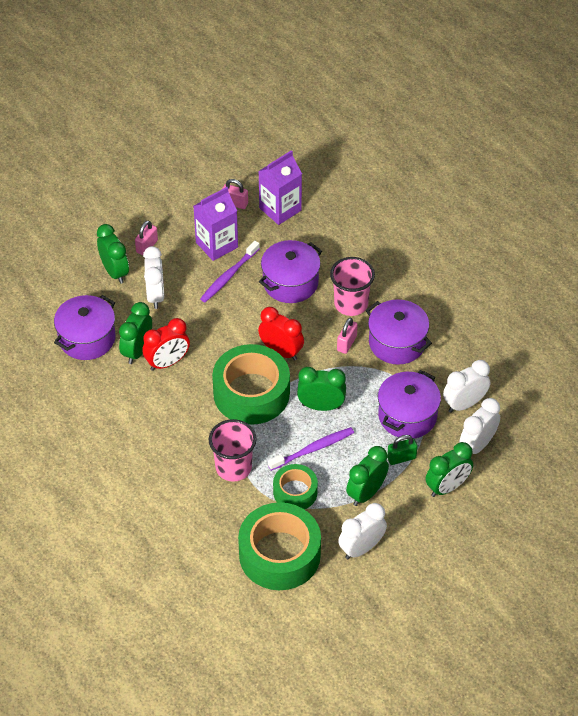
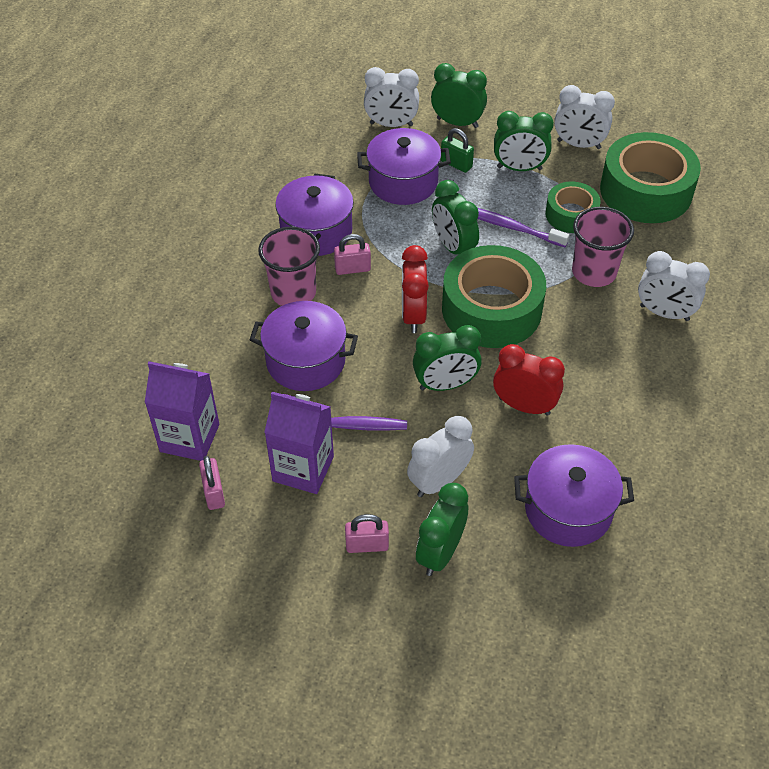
camera: 125 degrees left, 0 degrees up
(137, 351) = (536, 445): green clock -> green clock (445, 384)
(464, 404) = (351, 152): white clock -> white clock (664, 313)

